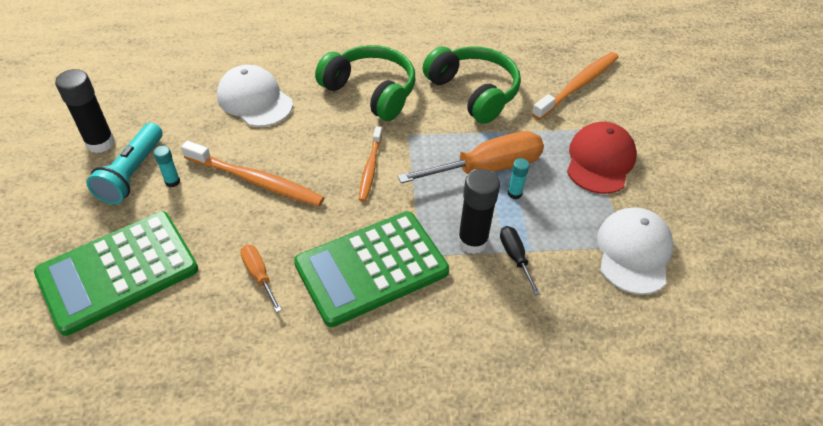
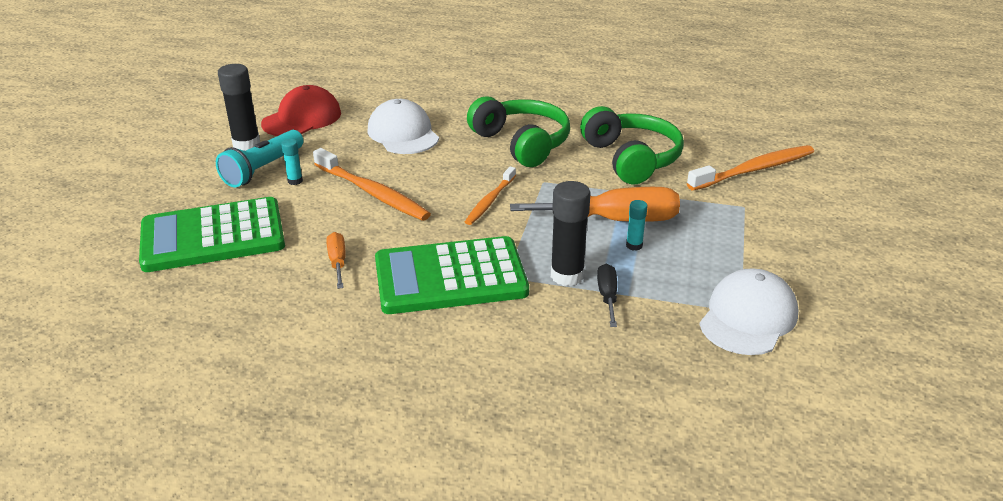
camera: 20 degrees right, 15 degrees down
(600, 161) = (748, 235): red cap -> red cap (302, 118)

